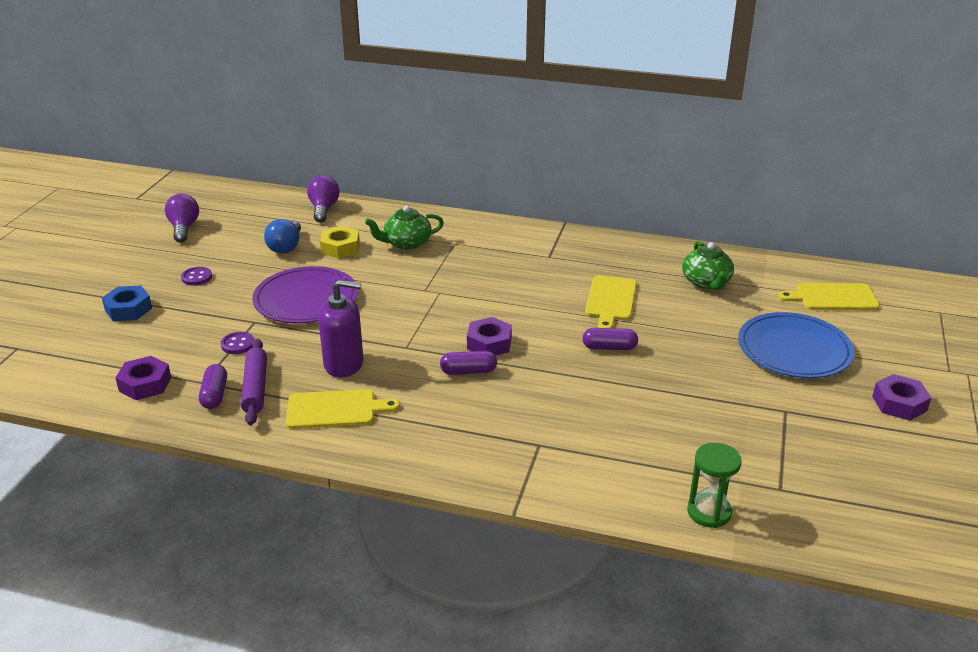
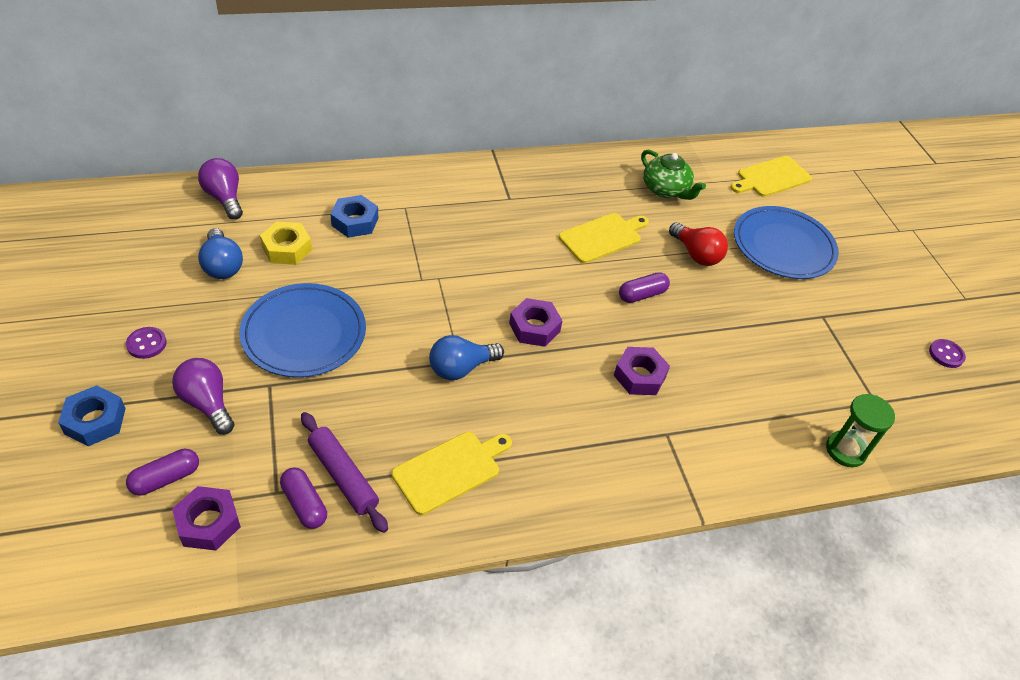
camera: 35 degrees left, 15 degrees up
(184, 228) = (69, 274): purple light bulb -> purple light bulb (207, 403)
(238, 344) = (275, 424): purple button -> purple button (946, 354)
(306, 299) = (304, 333): purple plate -> blue plate
(344, 364) = (413, 407): purple soap dispenser -> none
(403, 352) = (461, 368): none -> blue light bulb
(406, 243) = (355, 222): green teapot -> blue nut
(468, 371) = (541, 370): purple capsule -> purple capsule (166, 478)
(610, 300) = (603, 237): yellow cutting board -> yellow cutting board turned 105 degrees counterclockwise
(692, 333) = (696, 254): none -> red light bulb
(899, 403) = (891, 278): purple nut -> purple nut (639, 376)

